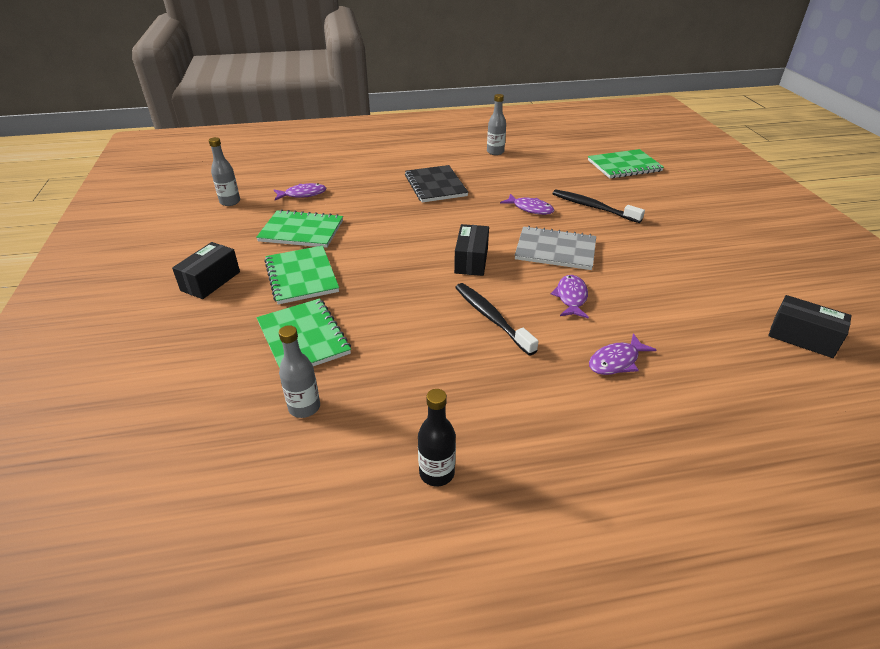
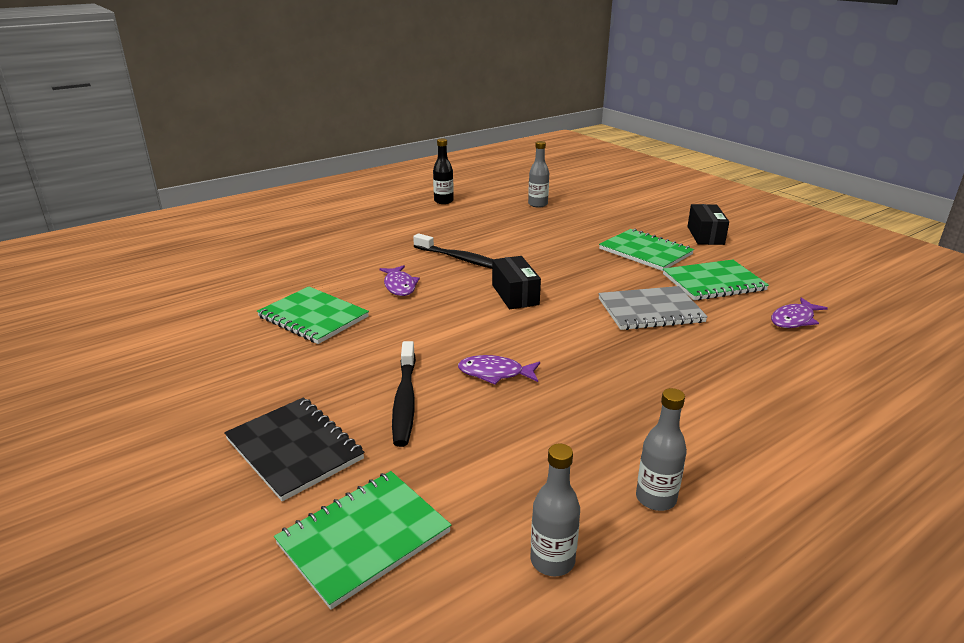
camera: 155 degrees right, 10 degrees down
(230, 202) = (844, 292): grey bottle -> grey bottle (552, 561)
(303, 338) = (583, 224): green notebook -> green notebook (313, 317)
(435, 185) = (660, 378): black notebook -> black notebook (294, 449)
(555, 250) = (433, 324): grey notebook -> grey notebook (650, 310)
(593, 207) = (405, 400): black toothbrush -> black toothbrush turned 75 degrees clockwise
(616, 361) = (351, 255): purple fish -> none
(802, 337) = (182, 300): black box -> none

